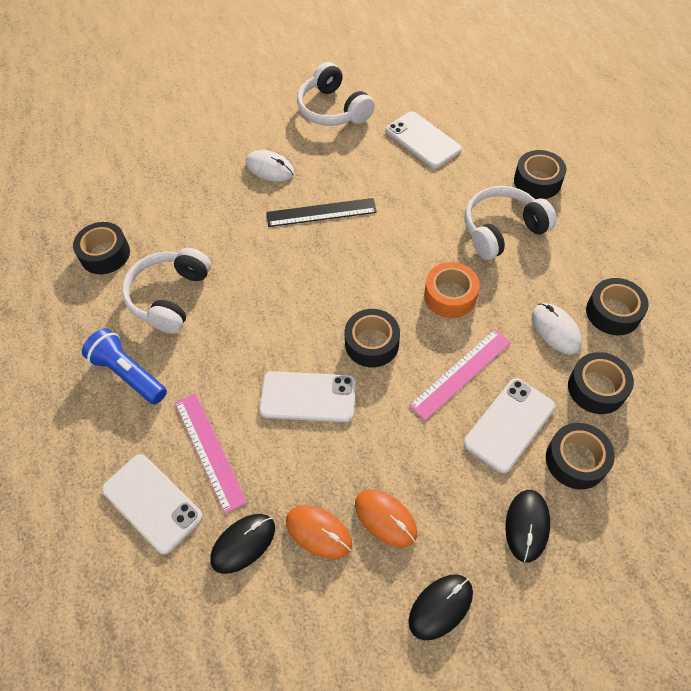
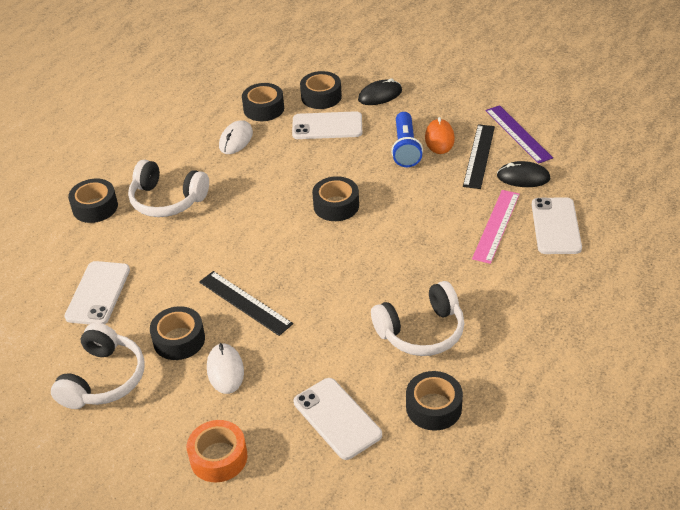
camera: 130 degrees left, 15 degrees down
(128, 374) = (503, 303): blue flashlight -> blue flashlight (405, 148)
(308, 397) = (408, 209): white phone -> white phone (337, 418)
(314, 614) = (518, 134): none -> purple ruler
(318, 532) = (479, 156): orange mouse -> black ruler
(440, 607) = (457, 100): black mouse -> none
(450, 296) = (256, 193): orange tape -> orange tape (218, 457)
(461, 373) = (313, 159): pink ruler -> none
(613, 312) = (196, 125): black tape -> black tape (179, 340)

